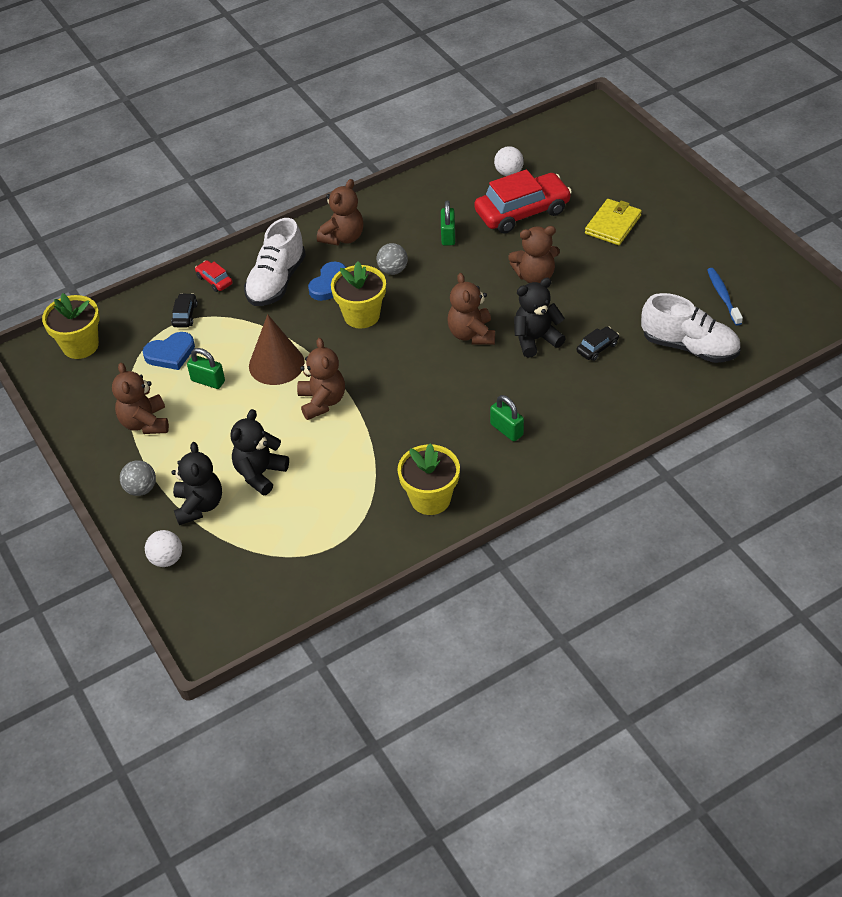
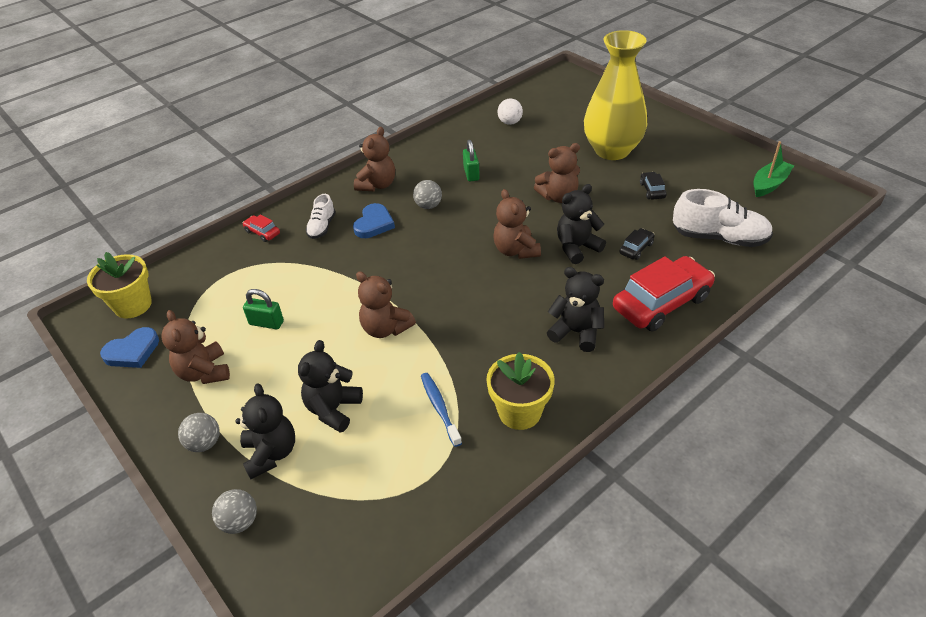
camera: 10 degrees left, 5 degrees down
(166, 559) = (240, 522): white ball -> grey ball
(170, 353) = (225, 302): blue heart -> blue heart (132, 351)
(185, 315) = (237, 265): black car -> black car (652, 190)
(276, 281) = (322, 227): white shoe -> white shoe, size x0.56
(276, 364) = (333, 299): brown cone -> none
(322, 401) = (385, 328): brown teddy bear -> brown teddy bear turned 150 degrees clockwise
(361, 315) = (408, 246): yellow flower pot -> none
(506, 430) = (576, 332): green padlock -> black teddy bear
(522, 212) = (531, 149): red car -> red car (661, 303)
(613, 224) = (612, 150): yellow wallet -> yellow vase
(723, 296) = (730, 194): blue toothbrush -> blue toothbrush (440, 408)
(771, 290) = (769, 184): none -> green boat

